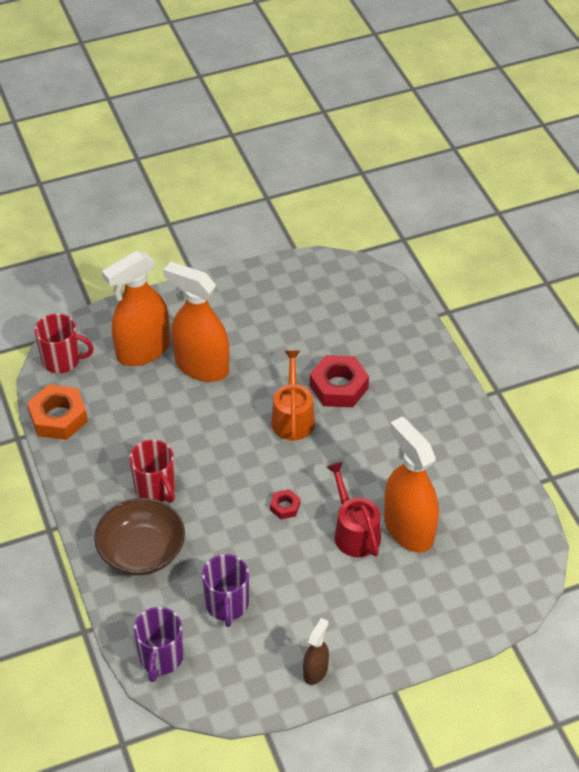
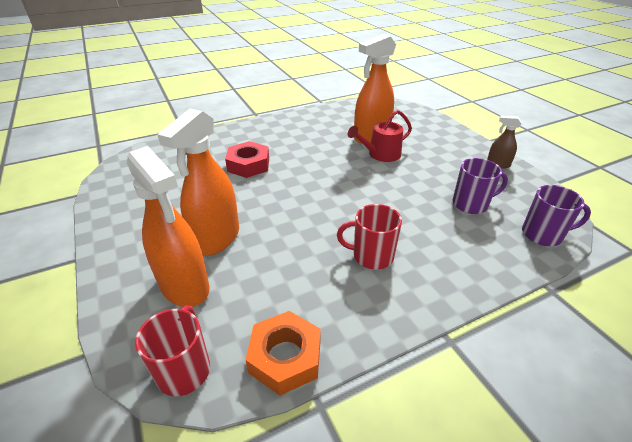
camera: 95 degrees left, 10 degrees down
(141, 551) = (446, 258): brown bowl -> none
(155, 488) = (371, 256): red mug -> red mug turned 135 degrees counterclockwise
(285, 507) = (369, 183): red nut -> none
(292, 418) = (280, 184): orange watering can -> none

